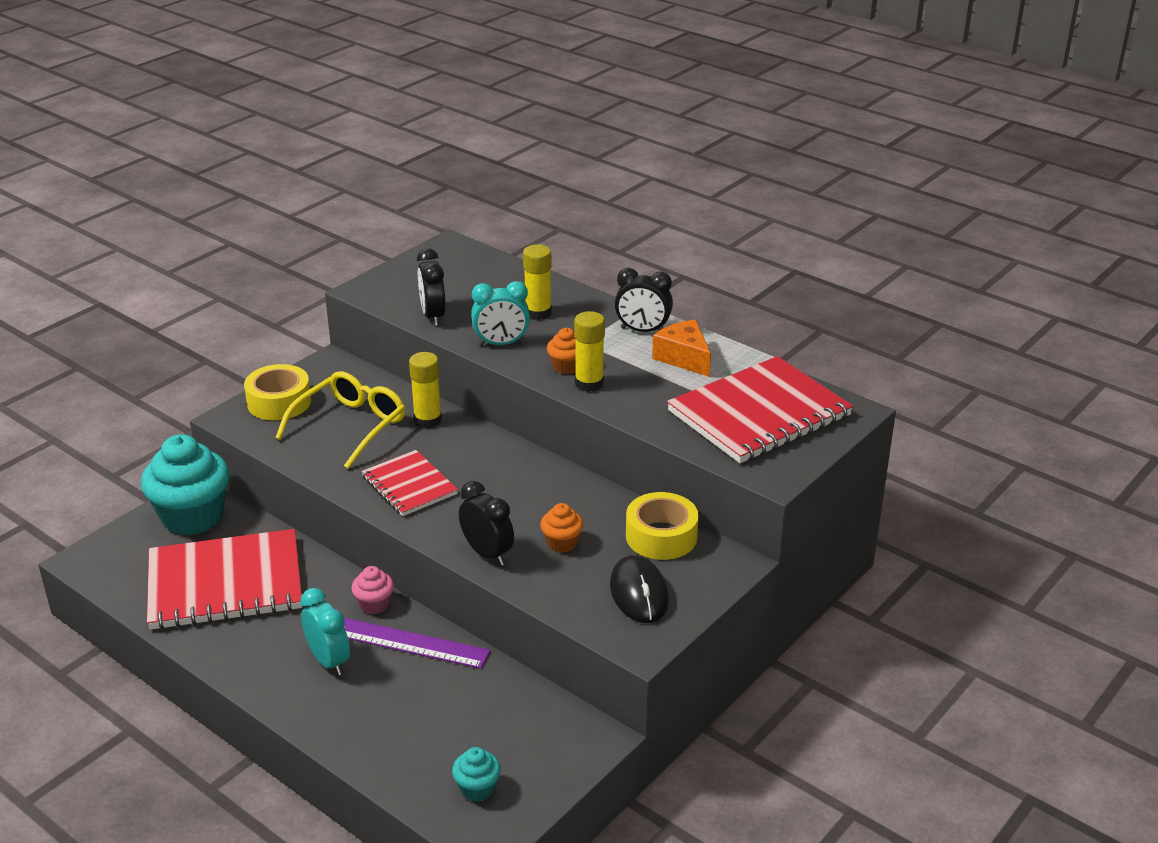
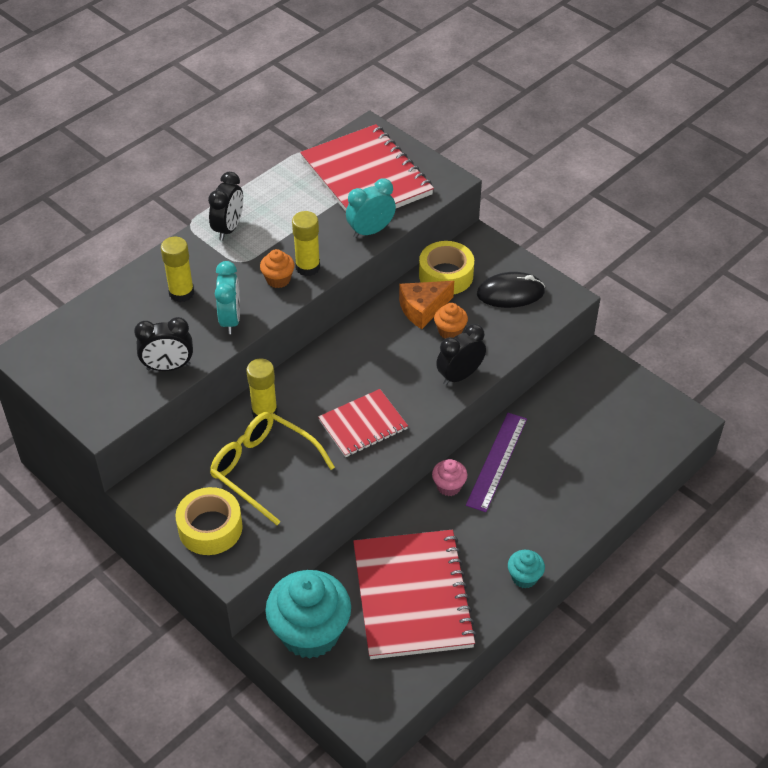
camera: 85 degrees left, 15 degrees up
(329, 661) = (515, 514): turquoise clock -> turquoise clock (370, 231)
(477, 789) = (645, 424): turquoise cupcake -> turquoise cupcake (524, 577)
(683, 358) = (278, 208): orange cheese -> orange cheese (423, 309)

